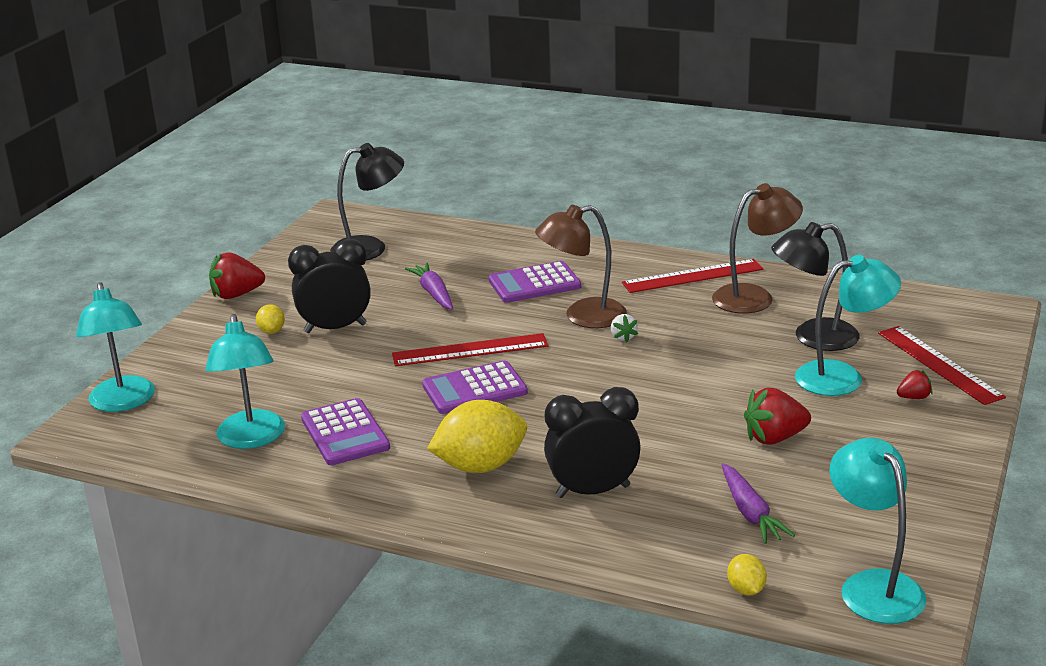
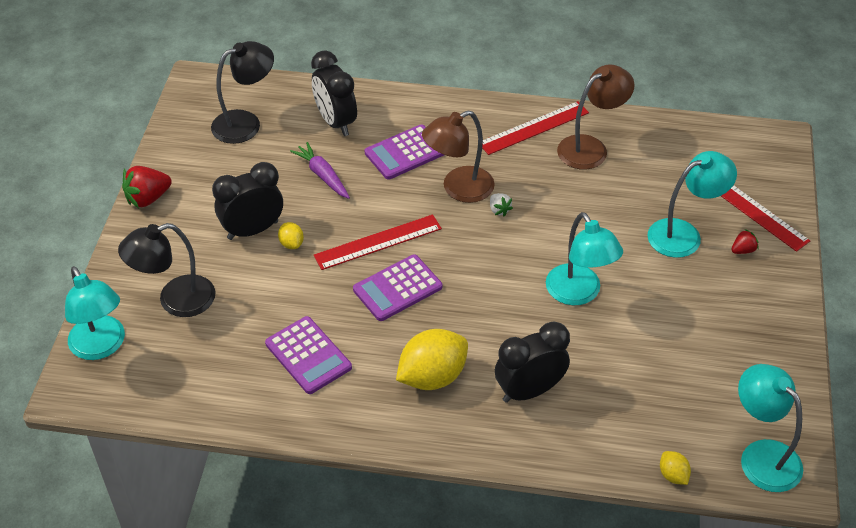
camera: 15 degrees left, 20 degrees up
(251, 439) = (231, 374): turquoise lamp -> turquoise lamp (579, 293)
(272, 331) = (198, 241): yellow lemon -> yellow lemon (291, 244)
(468, 255) = (336, 122): none -> black clock
(750, 512) = (654, 395): purple carrot -> none
(774, 438) = (650, 311): red strawberry -> none
(813, 337) = (650, 191): black lamp -> black lamp (175, 300)

